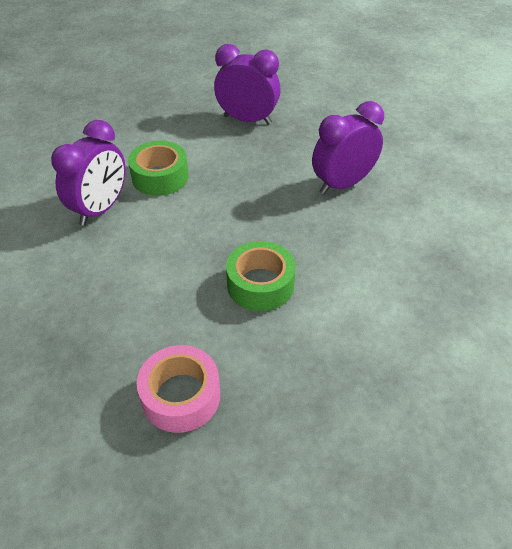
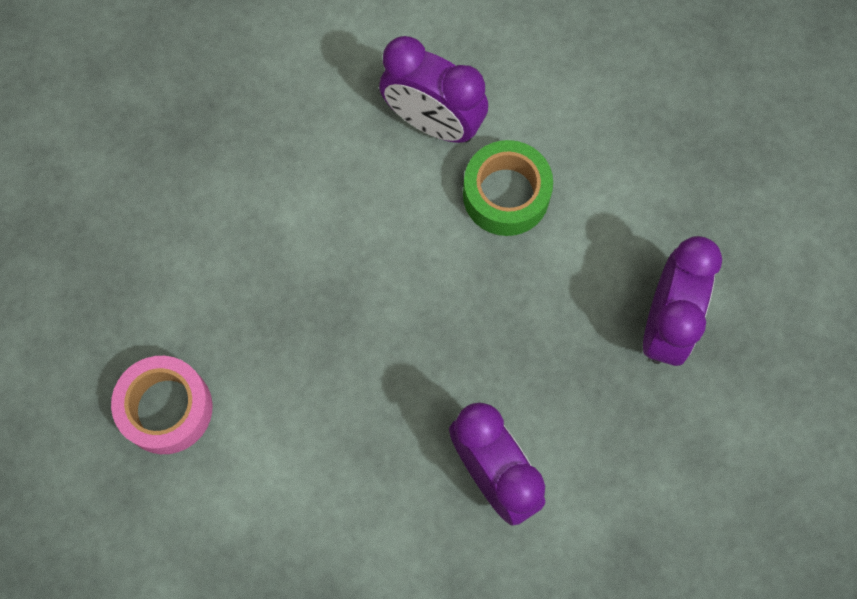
camera: 90 degrees right, 25 degrees up
(181, 396) = (123, 256): pink tape -> pink tape (166, 408)
(260, 284) = (284, 343): green tape -> none

